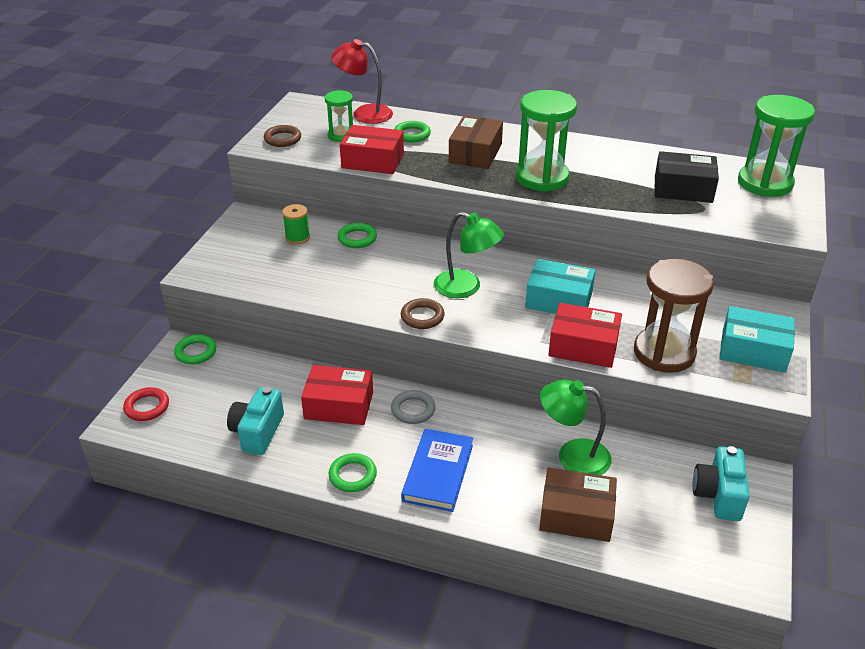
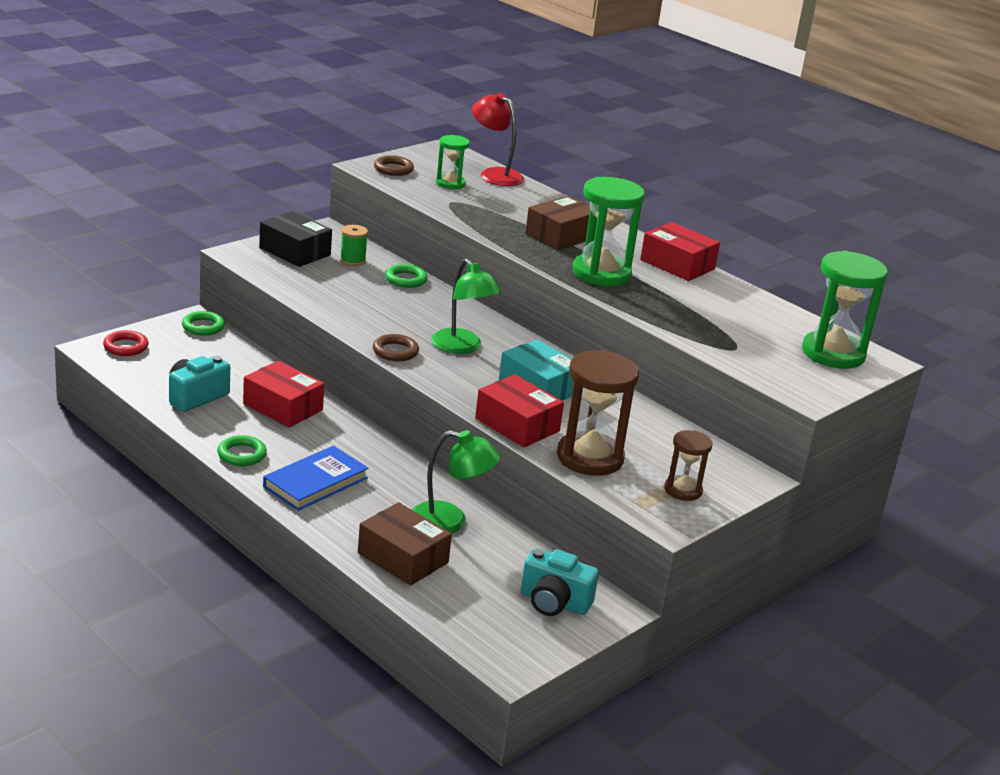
camera: 25 degrees right, 10 degrees down
(373, 161) = (455, 210): red box -> red box (677, 264)
(412, 134) = (519, 203): green ring -> none
(413, 410) = (344, 435): grey ring -> none
(572, 456) = (450, 521): green lamp -> green lamp turned 150 degrees clockwise
(683, 189) = (735, 328): black box -> black box (295, 251)
(718, 495) = (554, 602): turquoise camera -> turquoise camera turned 105 degrees counterclockwise
(753, 350) = (683, 490): turquoise box -> brown hourglass

